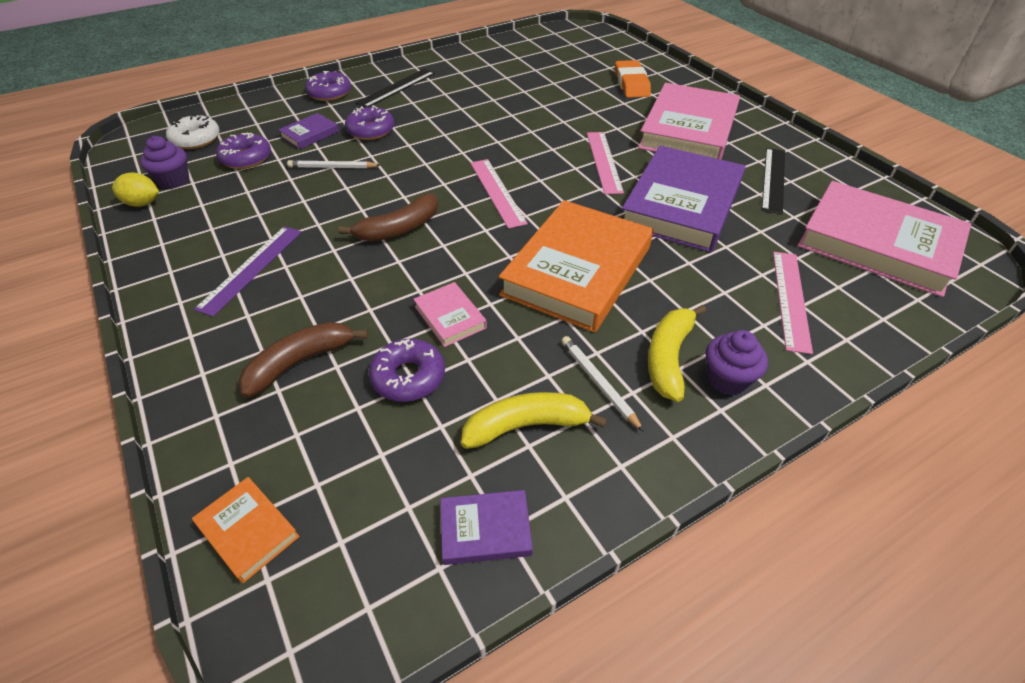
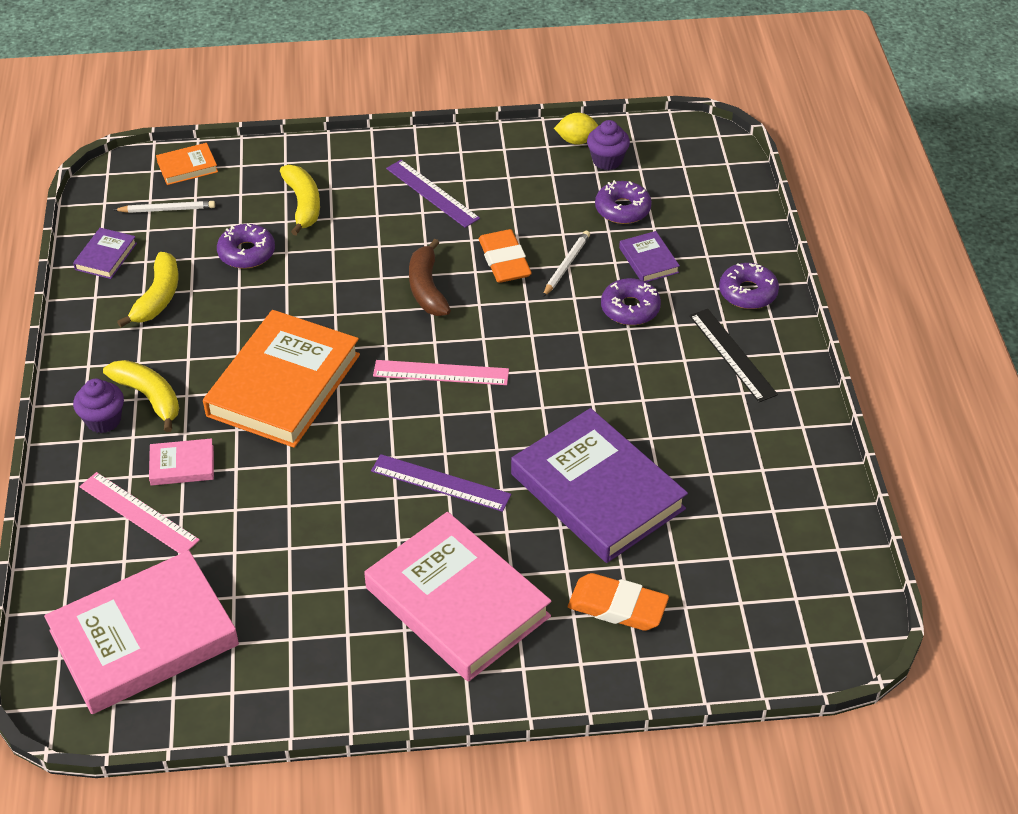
camera: 115 degrees right, 0 degrees up
(142, 203) = (576, 141): yellow lemon -> yellow lemon turned 60 degrees clockwise
(196, 139) = (685, 179): white donut -> none
(300, 362) = (303, 204): brown banana -> yellow banana
(340, 198) = (504, 261): none -> orange eraser
(450, 317) = (289, 289): pink book -> pink book (182, 465)
(577, 270) = (284, 385): orange book -> orange book turned 60 degrees clockwise
(598, 383) = (160, 347): white pencil -> white pencil (167, 209)
(604, 161) = (440, 483): pink ruler -> purple ruler
(681, 204) = (319, 510): purple book -> purple book (597, 491)
(773, 179) = (304, 622): black ruler -> none

